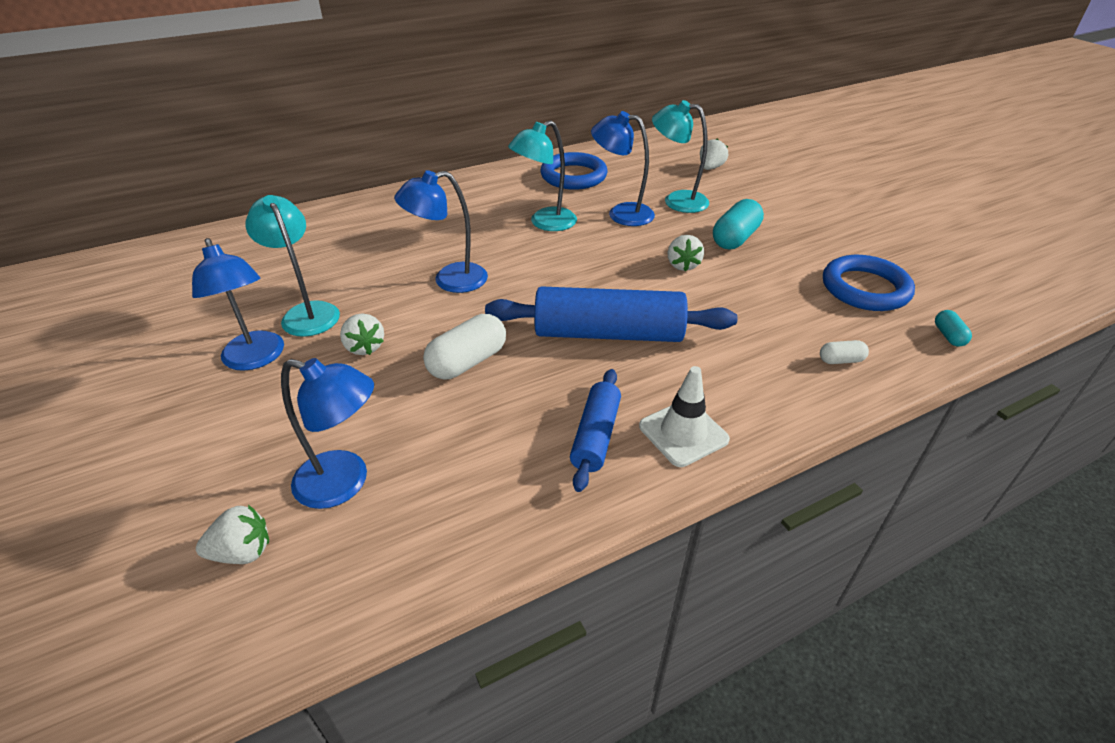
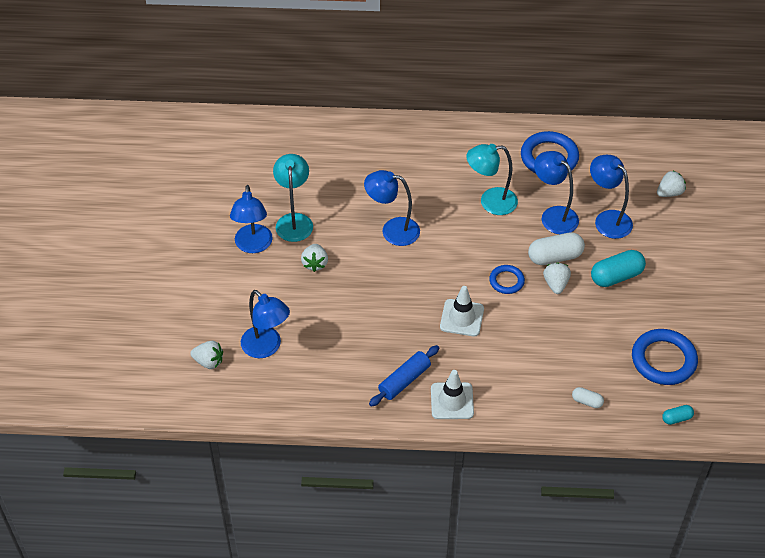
camera: 30 degrees right, 10 degrees up
(467, 362) = (366, 301): white capsule -> white capsule (555, 257)
(608, 333) = (462, 318): blue rolling pin -> white traffic cone
(627, 280) = (506, 281): none -> blue ring
(676, 201) = (607, 219): turquoise lamp -> blue lamp
(682, 265) = (555, 284): white strawberry -> white strawberry turned 150 degrees clockwise
(948, 336) = (676, 418): turquoise capsule -> turquoise capsule turned 45 degrees clockwise

